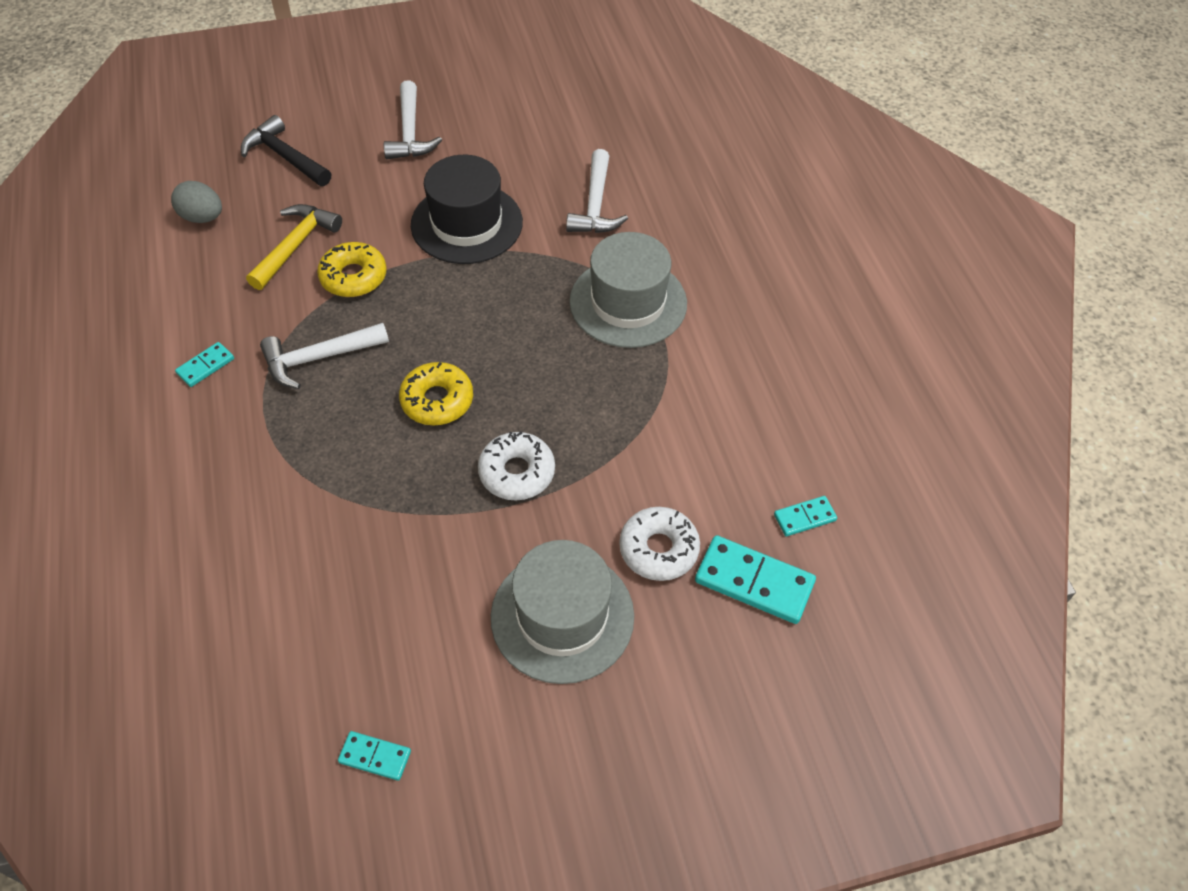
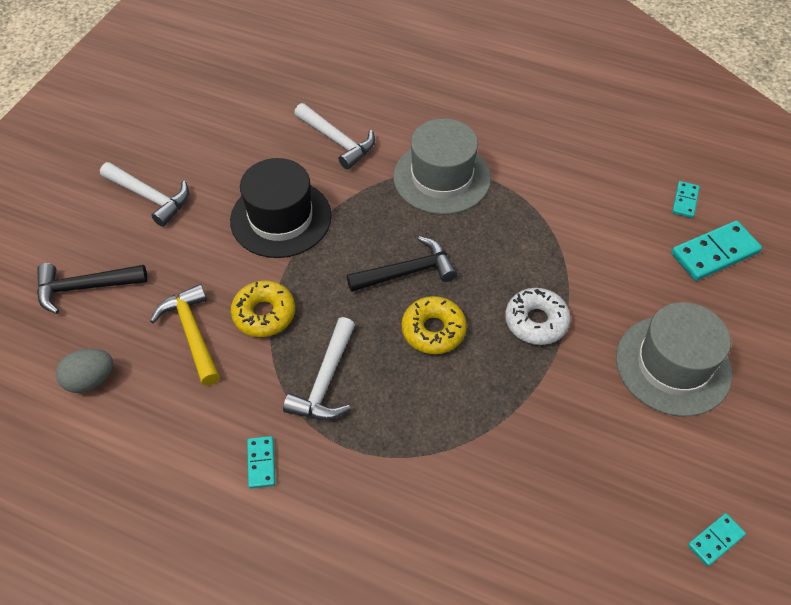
camera: 50 degrees left, 0 degrees up
(487, 344) = (407, 272): none -> black hammer
(658, 549) = (656, 284): white donut -> none

